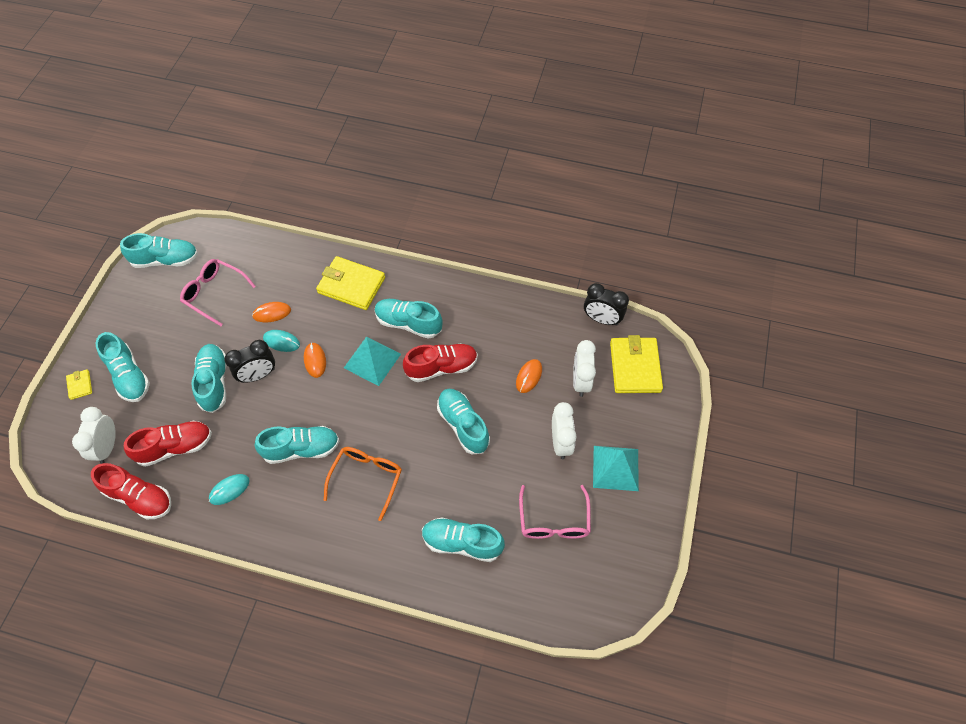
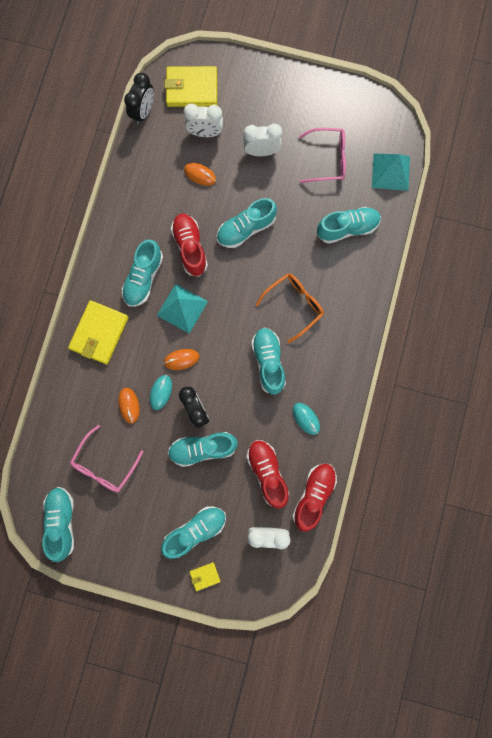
camera: 90 degrees left, 20 degrees up
(367, 478) = (294, 305): orange glasses -> orange glasses turned 120 degrees clockwise
(462, 543) = (347, 228): turquoise shoe -> turquoise shoe turned 120 degrees counterclockwise
(615, 468) = (283, 111): turquoise pyramid -> turquoise pyramid (390, 172)

